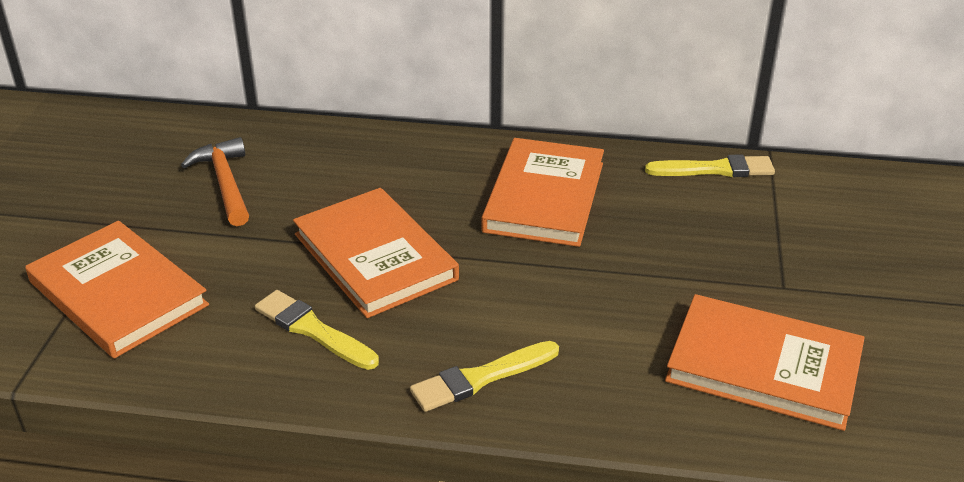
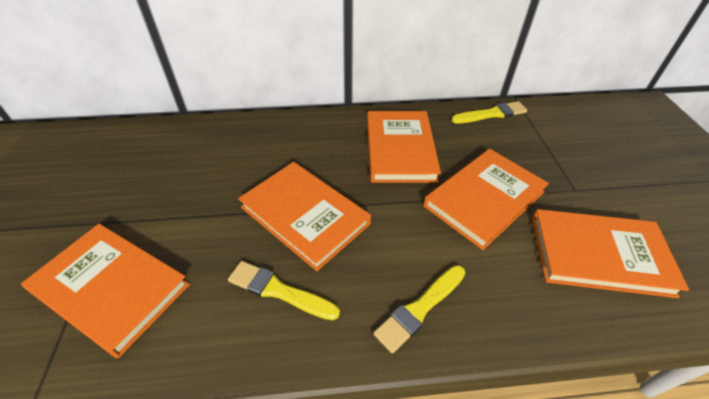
camera: 15 degrees left, 10 degrees up
(225, 183) = (178, 173): orange hammer -> none
(636, 277) = (484, 199): none -> orange book

